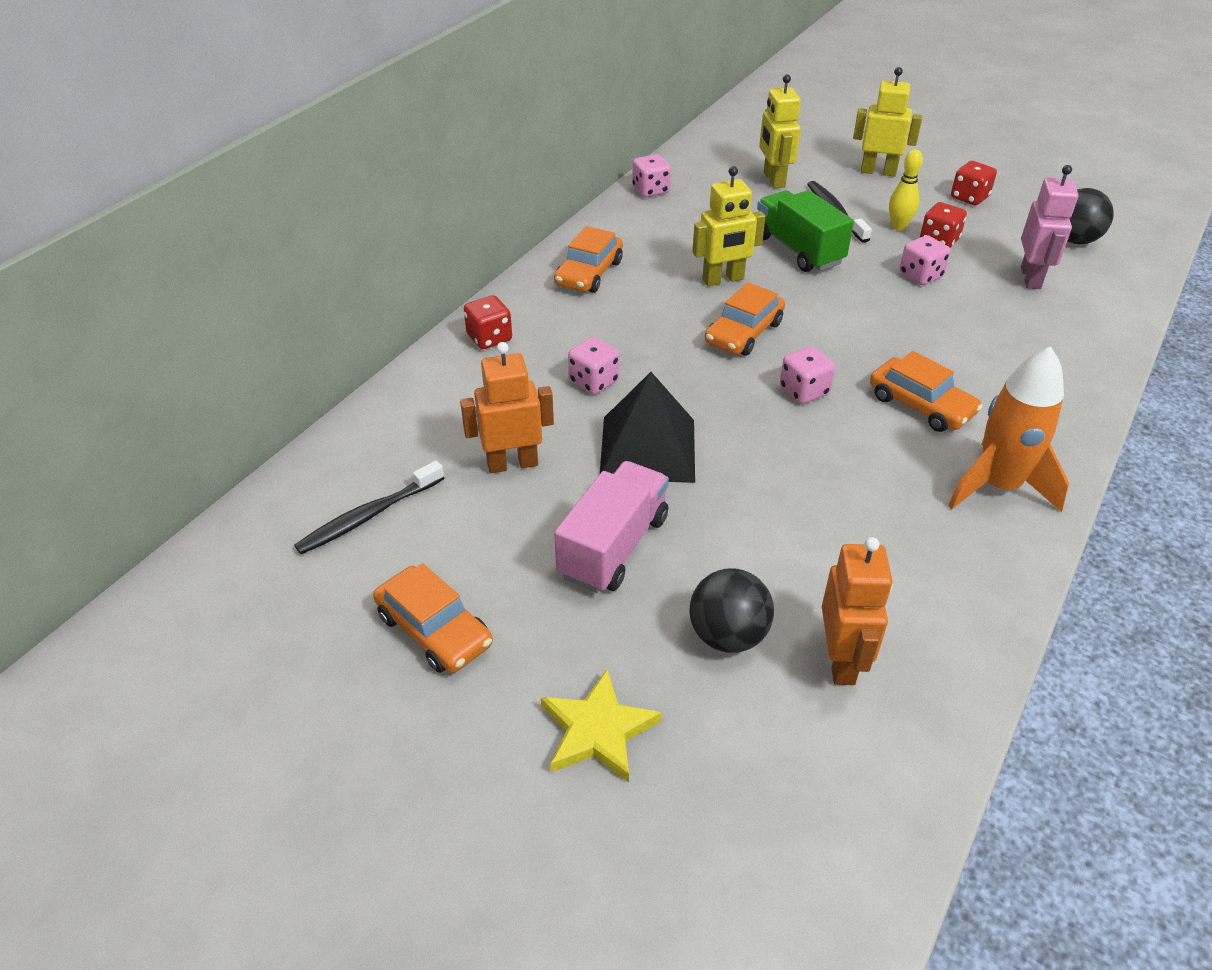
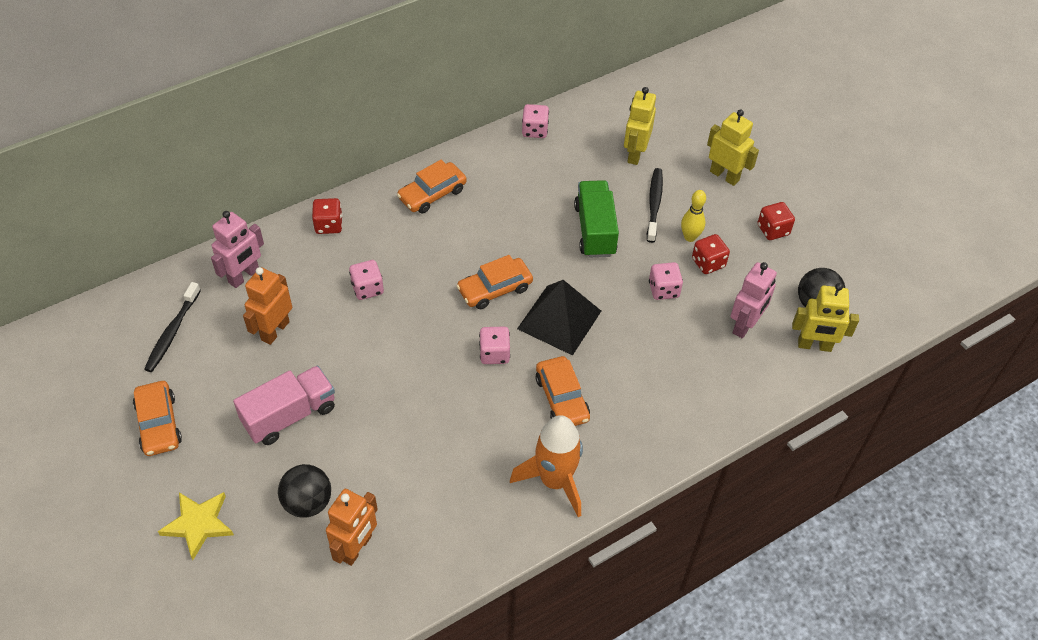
camera: 25 degrees right, 10 degrees up
(368, 516) = (172, 332): black toothbrush -> black toothbrush turned 60 degrees counterclockwise
(421, 422) = (244, 276): none -> pink robot
(512, 463) = (275, 330): orange robot -> orange robot turned 75 degrees counterclockwise
(647, 448) = (361, 355): black pyramid -> black pyramid (559, 319)
(723, 280) = (519, 236): yellow robot -> yellow robot (814, 345)

